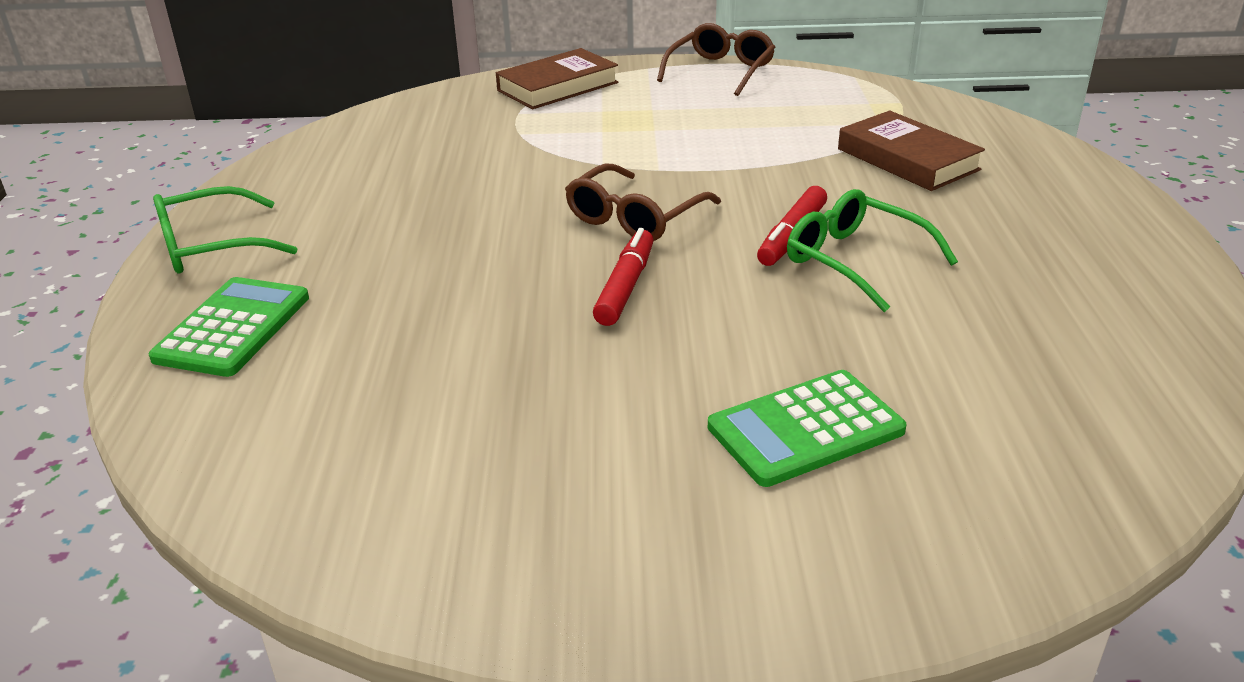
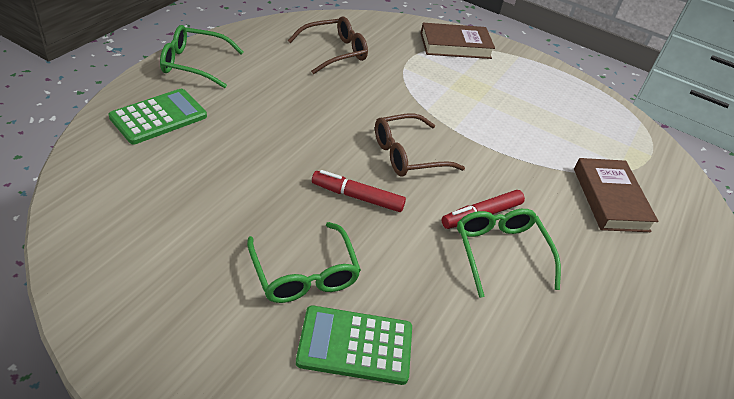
camera: 25 degrees right, 10 degrees up
(625, 287) = (357, 197): red marker -> red marker turned 120 degrees counterclockwise
(656, 393) = (304, 273): none -> green glasses
(720, 71) = (559, 78): brown glasses -> brown glasses (334, 52)

